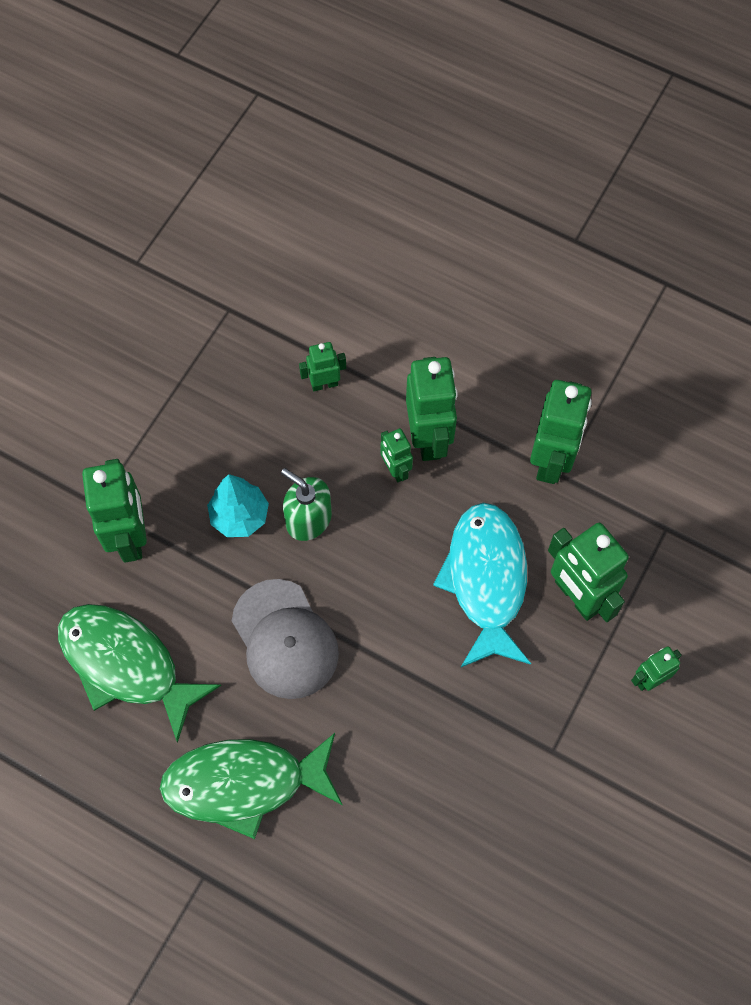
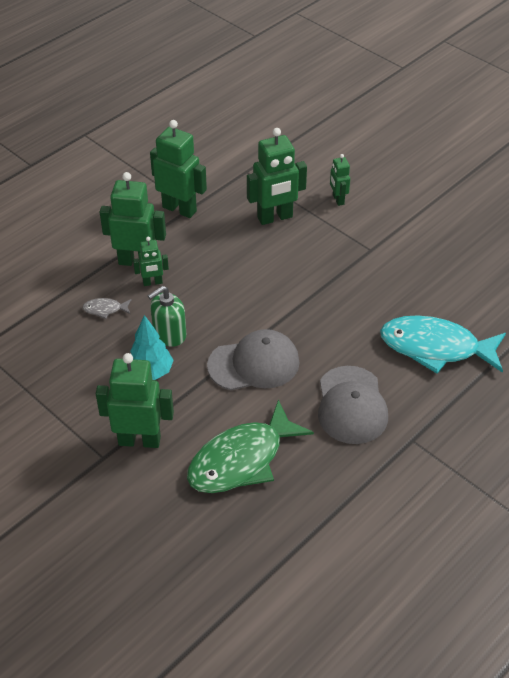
camera: 75 degrees left, 20 degrees down
(244, 783) = (351, 405): green fish -> grey cap
(324, 384) = (69, 306): green robot -> none
(330, 428) = (105, 309): none -> grey fish
(486, 580) = (249, 255): turquoise fish -> turquoise fish (435, 347)

